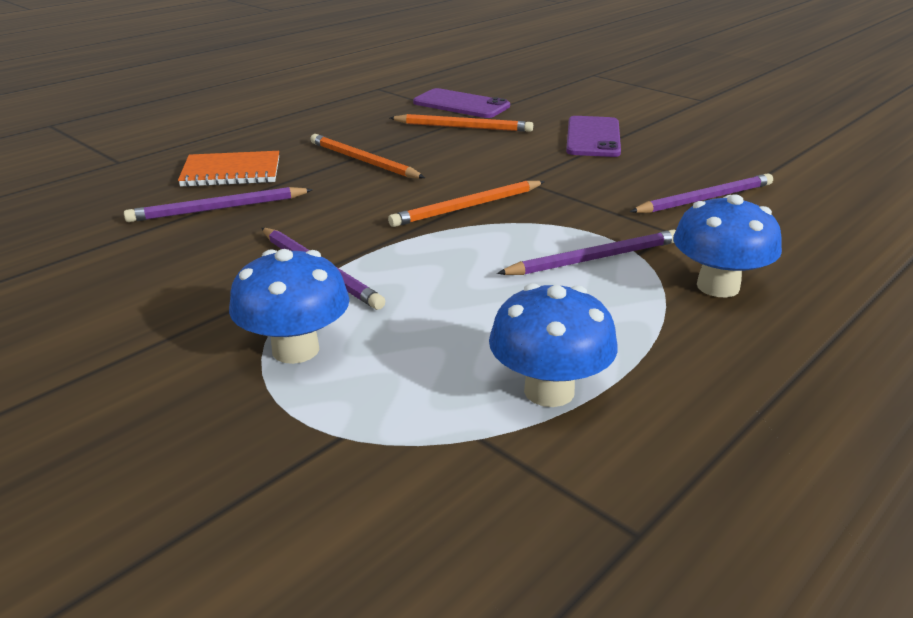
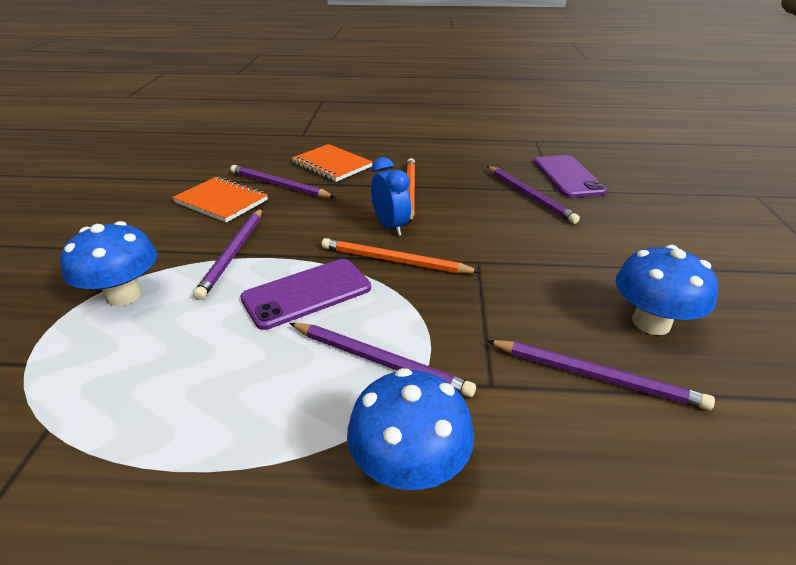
camera: 50 degrees right, 5 degrees up
(188, 247) = (221, 201): none -> orange notebook
(409, 189) = (390, 226): none -> blue clock
(463, 127) = (529, 196): orange pencil -> purple pencil
(549, 391) = (132, 435): blue mushroom -> blue mushroom (651, 322)
(593, 137) = (619, 255): purple phone -> purple phone (307, 293)

